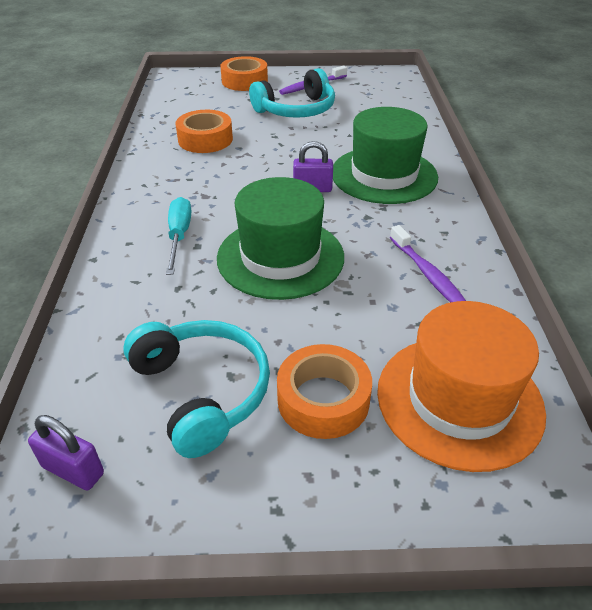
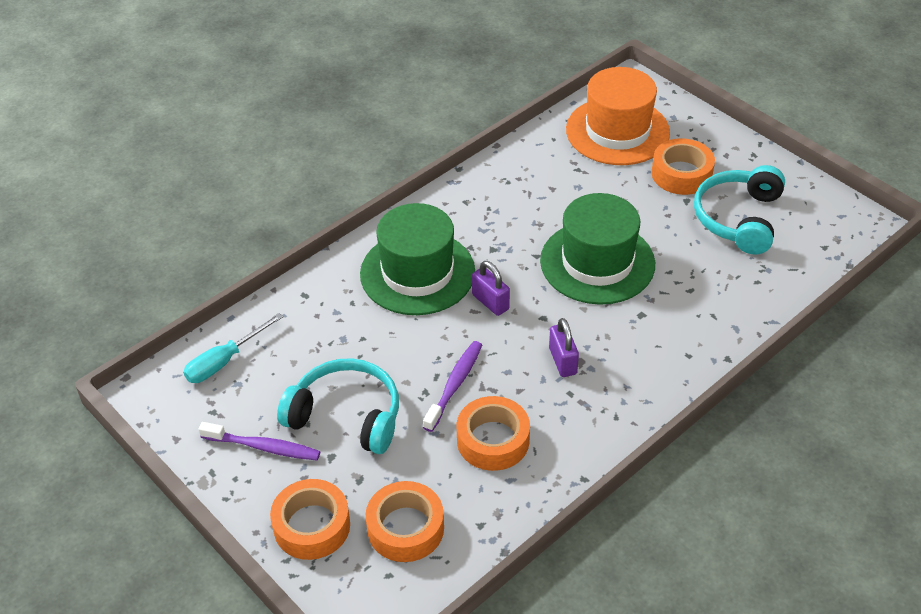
camera: 130 degrees left, 5 degrees up
(73, 470) = (834, 227): purple padlock -> purple padlock (562, 361)
(179, 236) = (645, 332): turquoise screwdriver -> turquoise screwdriver (224, 361)
(201, 98) = (405, 528): none -> orange tape
(428, 274) = (527, 186): purple toothbrush -> purple toothbrush (454, 385)

